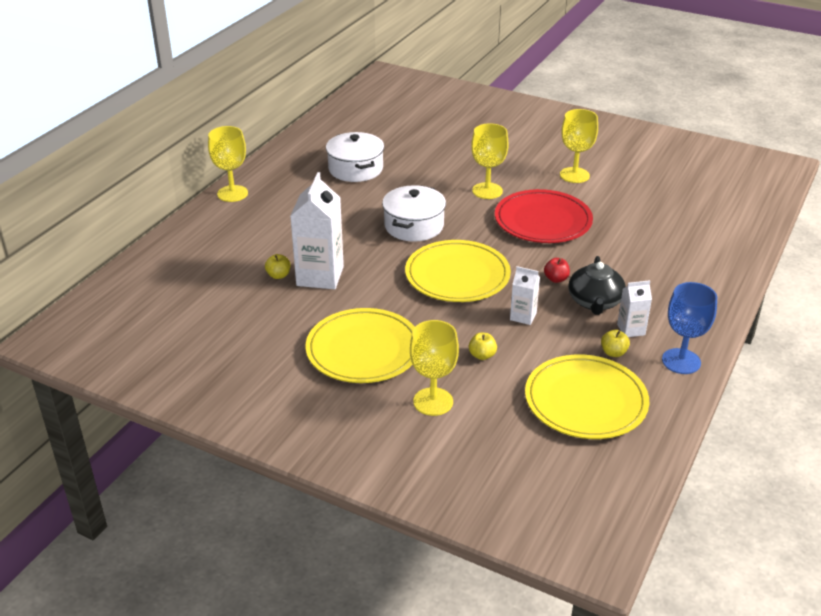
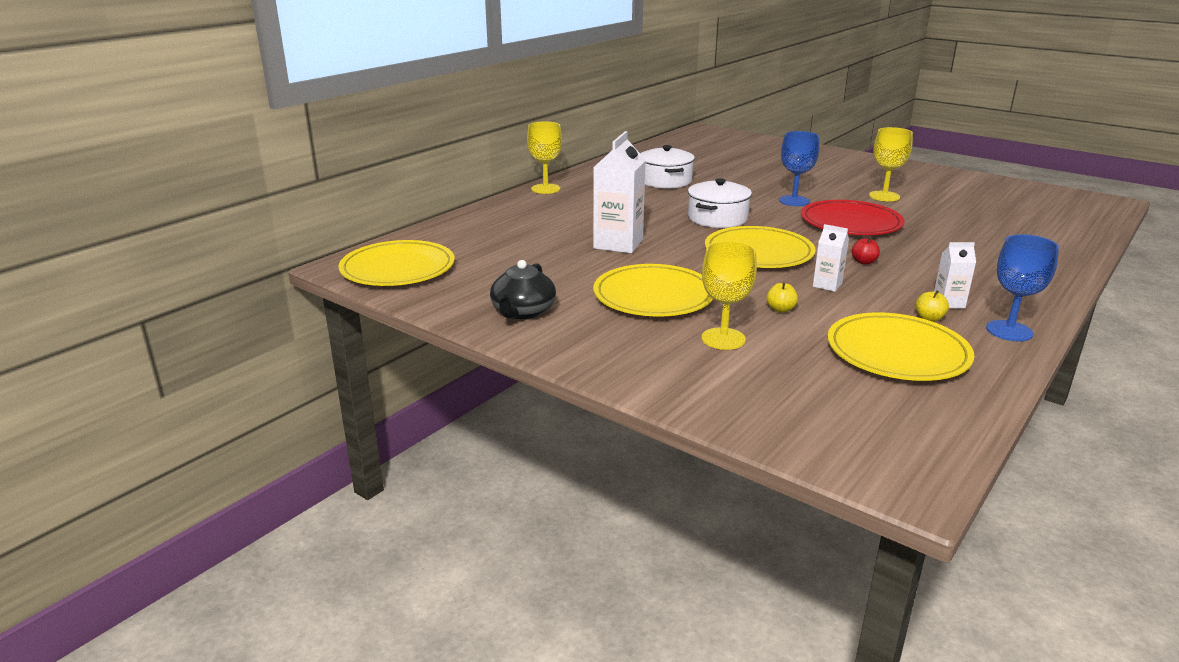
camera: 10 degrees right, 10 degrees down
(104, 337) = (398, 269): none -> yellow plate
(278, 275) = (577, 241): yellow apple -> none
(487, 191) = (794, 201): yellow goblet -> blue goblet
(595, 302) = (907, 280): black teapot -> black teapot (523, 312)

